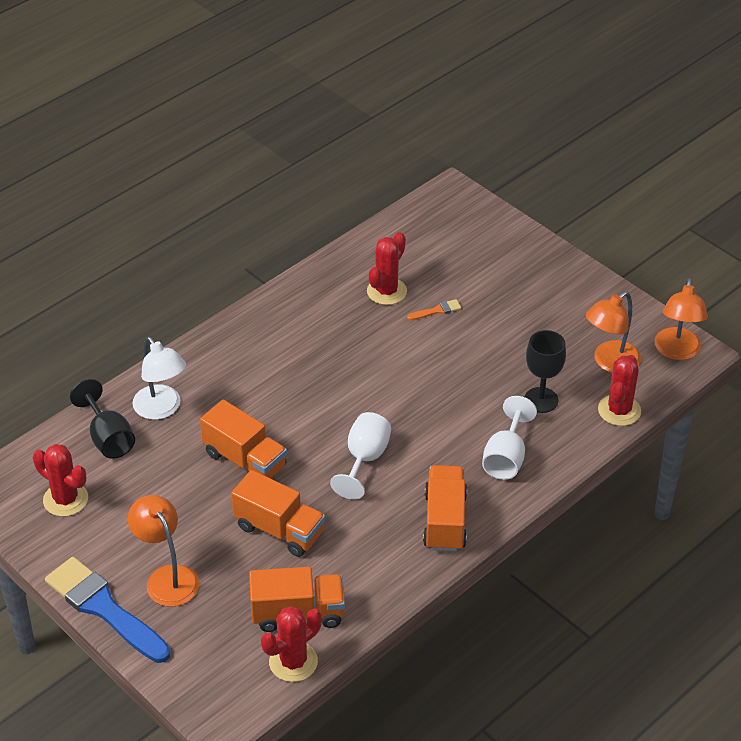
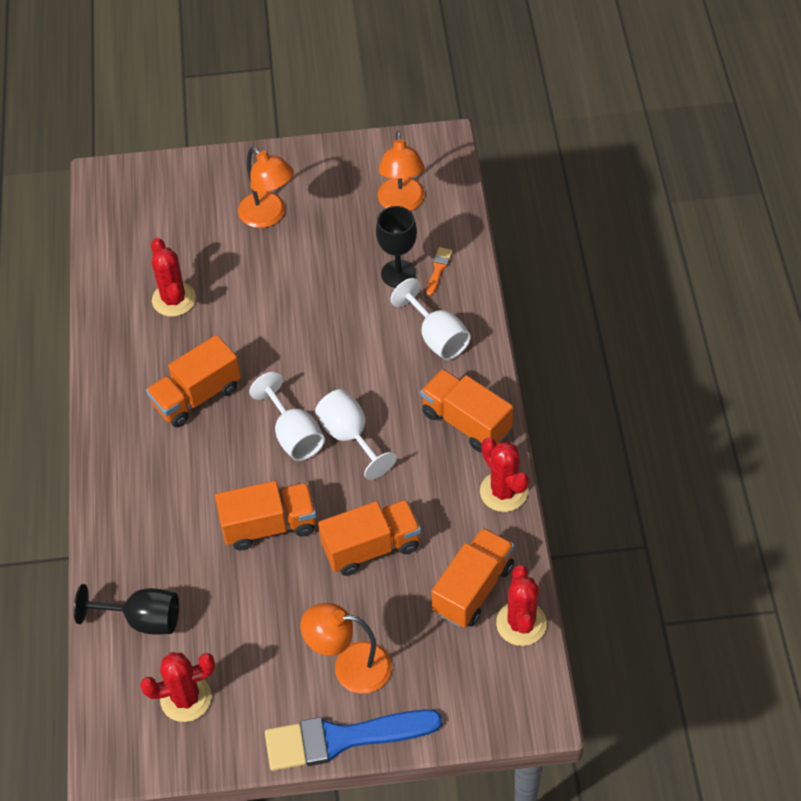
camera: 50 degrees left, 10 degrees up
(162, 409) = (148, 555): white lamp -> none
(316, 354) = (197, 396): none -> orange truck
(335, 427) = (293, 435): none -> white goblet
(437, 311) = (232, 279): orange brush -> orange brush (438, 269)
(619, 410) = (456, 231): red cactus -> red cactus (503, 491)
(677, 351) = (430, 154): orange lamp -> orange lamp (268, 216)

